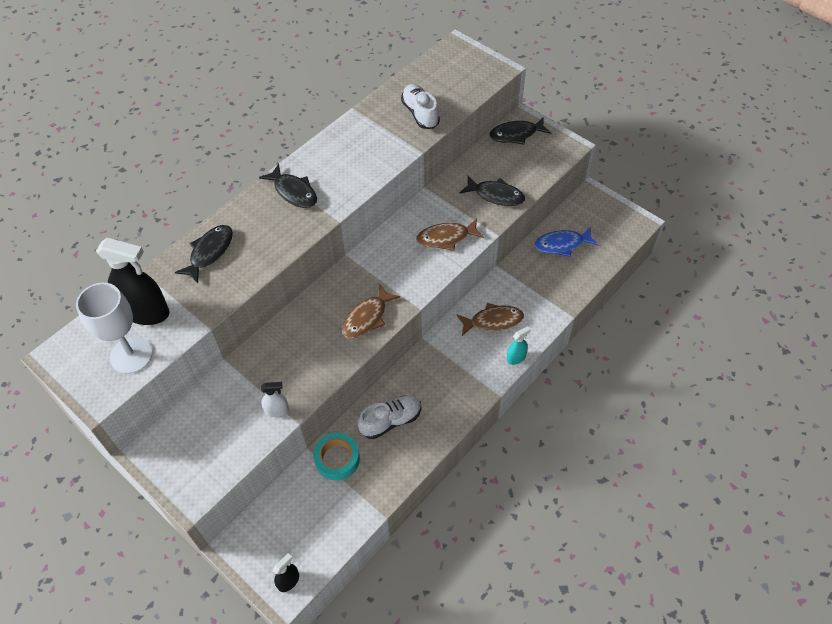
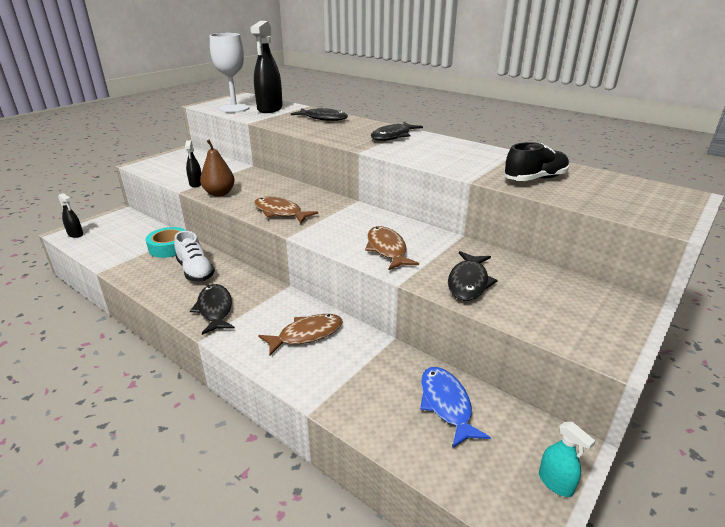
camera: 85 degrees right, 25 degrees down
(277, 410) = (196, 184): white spray bottle -> black spray bottle
(310, 380) = (219, 193): none -> brown pear
(420, 113) = (535, 179): white shoe -> black shoe
(493, 321) = (306, 335): brown fish -> brown fish turned 105 degrees counterclockwise
(516, 134) = (599, 299): black fish -> black fish (215, 309)
(516, 357) = (249, 354): turquoise spray bottle -> turquoise spray bottle (555, 483)

